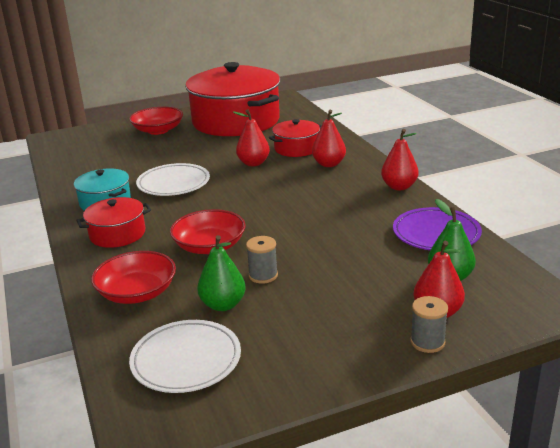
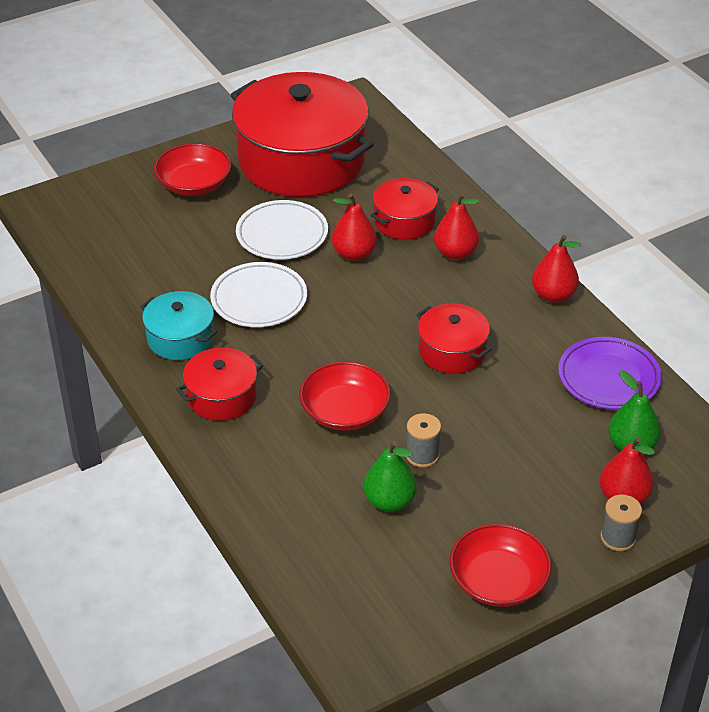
camera: 10 degrees left, 15 degrees up
(137, 292) = (284, 490): red bowl -> red bowl (498, 581)
(186, 360) = (374, 579): white plate -> white plate (282, 234)
(309, 214) = (452, 351): none -> red pot

